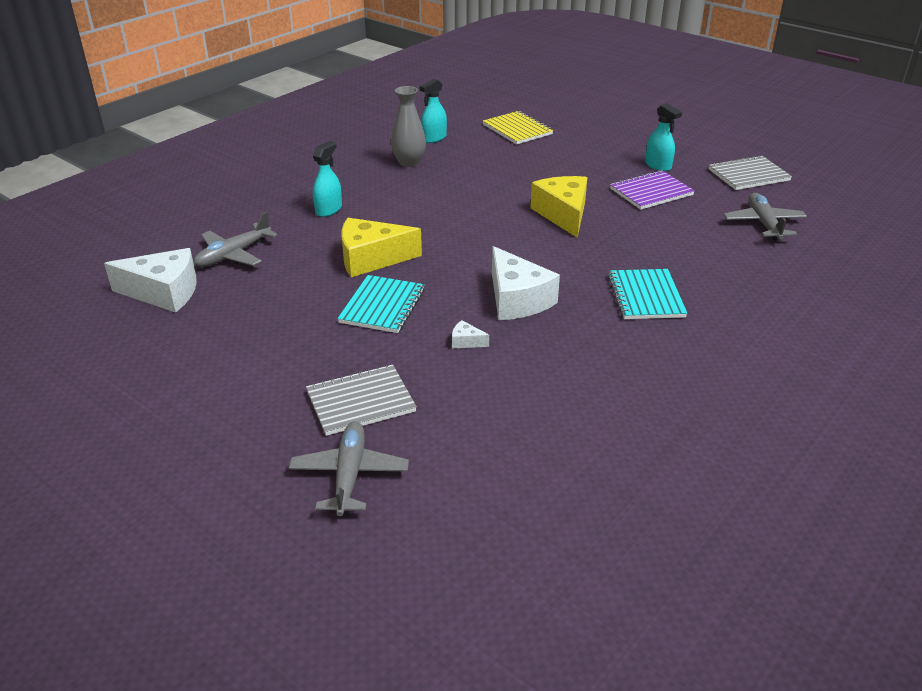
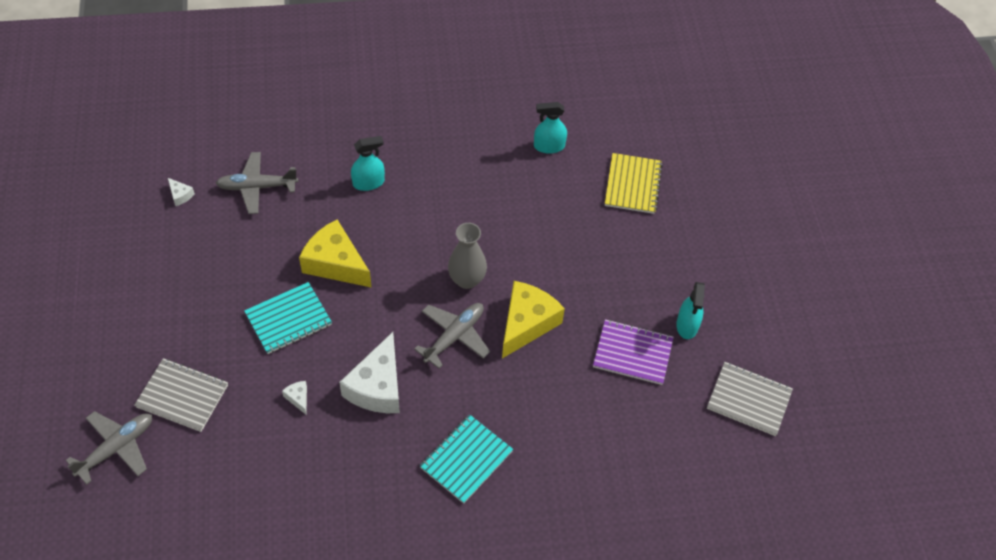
camera: 40 degrees right, 20 degrees up
(164, 292) = (180, 195): white cheese -> white cheese, size x0.41
(409, 162) = (491, 166): grey vase -> grey vase (467, 279)
(763, 223) = (669, 464): grey plane -> grey plane (454, 336)

